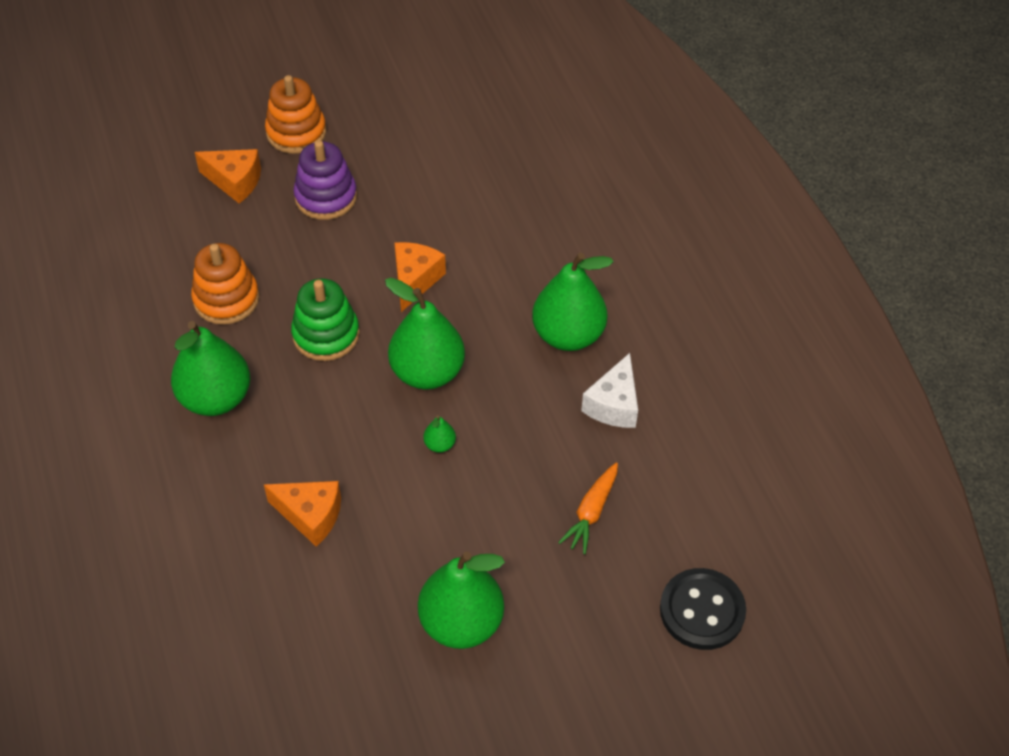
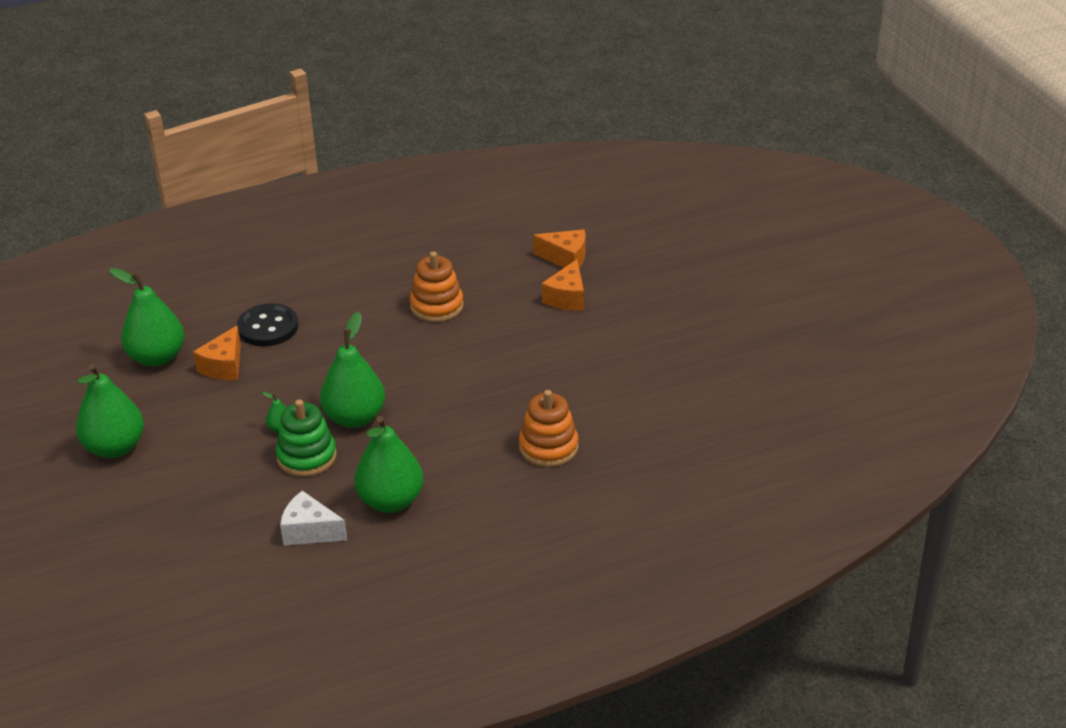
camera: 90 degrees right, 15 degrees down
(216, 398) = (338, 311): green pear -> green pear (157, 357)
(296, 132) = (630, 325): orange stacking toy -> orange stacking toy (548, 447)
(326, 197) = (552, 348): purple stacking toy -> none
(326, 335) = (398, 360): green stacking toy -> green stacking toy (307, 457)
(415, 280) = (456, 405): orange cheese -> orange cheese (565, 258)
(591, 512) = (200, 517): orange carrot -> none
(702, 610) = (91, 585): black button -> black button (268, 327)

